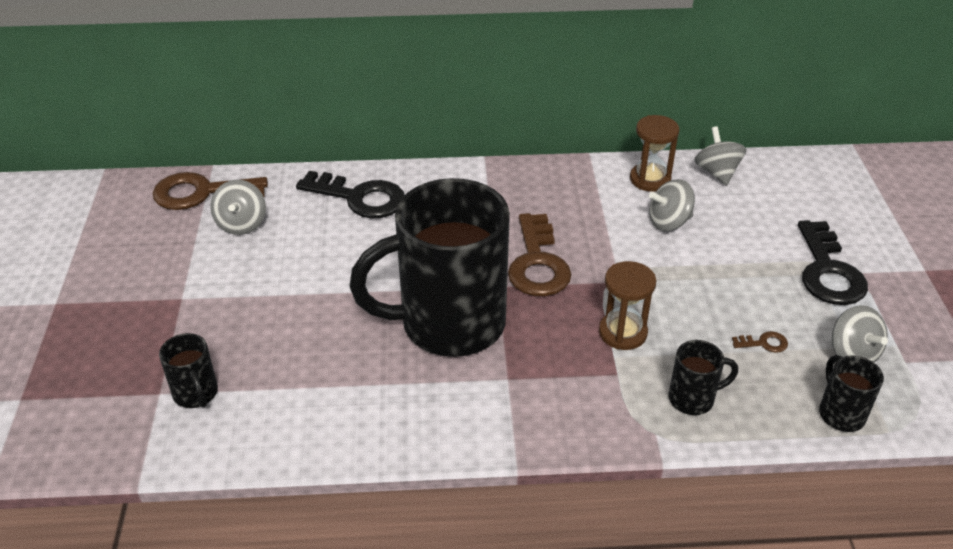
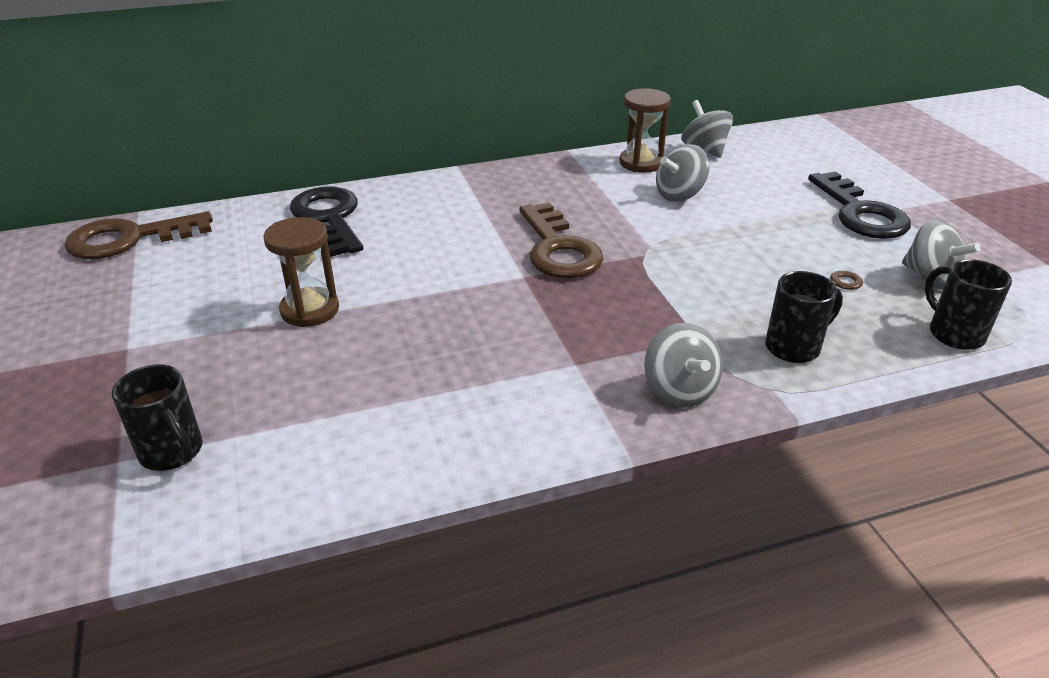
camera: 15 degrees left, 5 degrees down
(241, 224) = (189, 261): grey spinning top -> grey spinning top (679, 390)
(360, 198) = (329, 218): black key -> black key turned 120 degrees counterclockwise
(449, 324) = (481, 321): black mug -> none
(622, 333) = (684, 298): brown hourglass -> brown hourglass (310, 310)

